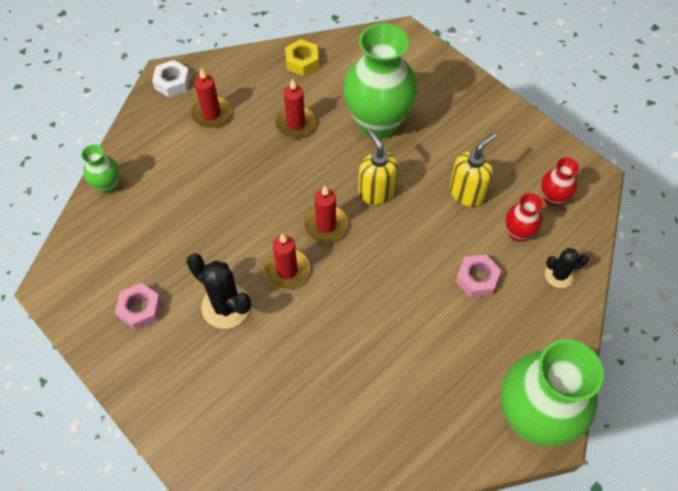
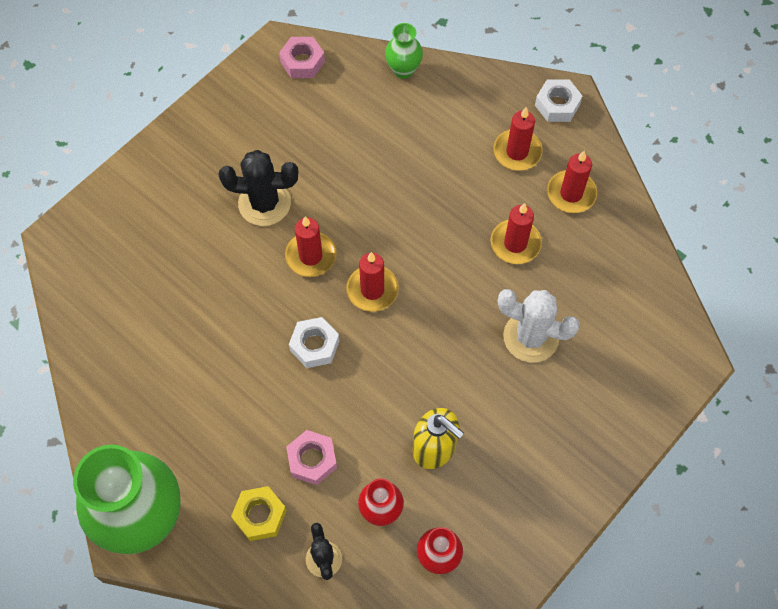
camera: 85 degrees right, 5 degrees up
(140, 309) = (257, 127): pink nut -> pink nut (302, 62)
(226, 306) = (264, 203): black cactus -> black cactus turned 60 degrees clockwise
(257, 84) = (571, 193): none -> red candle
(302, 62) = (617, 240): yellow nut -> yellow nut (260, 515)
(374, 272) = (314, 345): none -> white nut
(376, 192) = (424, 341): yellow soap dispenser -> none
(377, 123) = (531, 337): green vase -> white cactus

